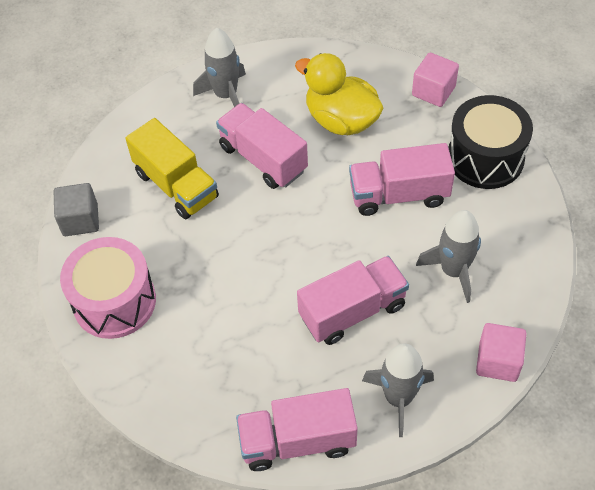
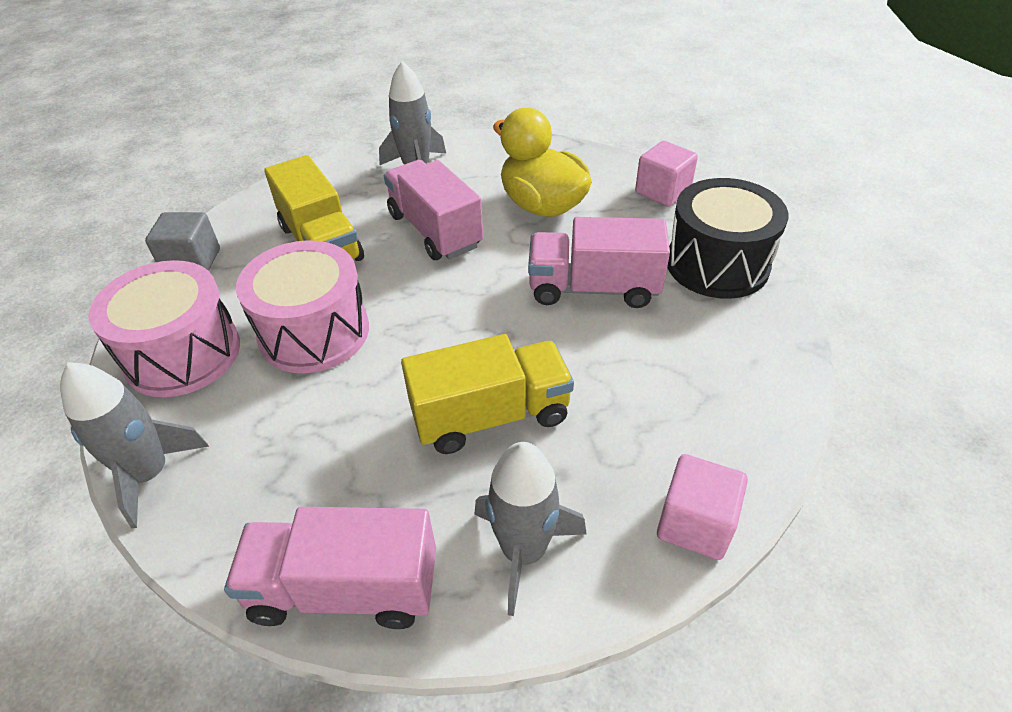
camera: 10 degrees right, 10 degrees down
(204, 267) = (314, 332): none -> pink drum
(352, 311) = (490, 416): pink truck -> yellow truck
(453, 271) = (648, 387): grey rocket -> grey rocket (149, 474)

